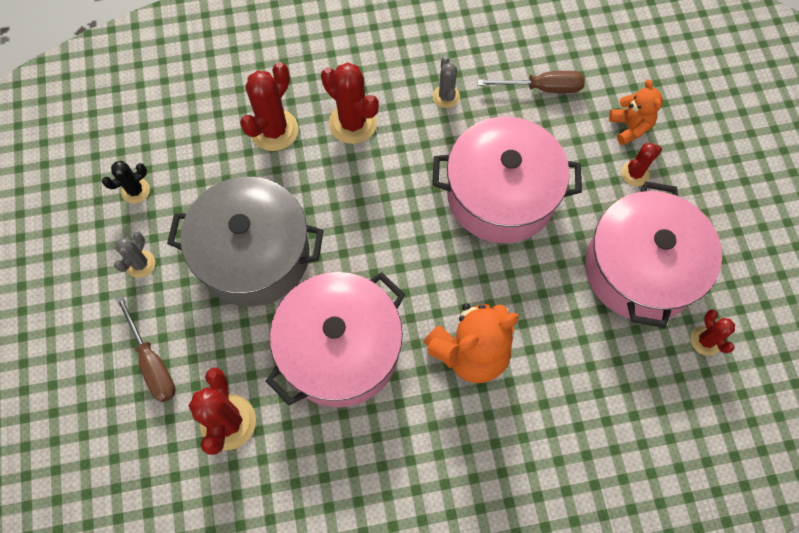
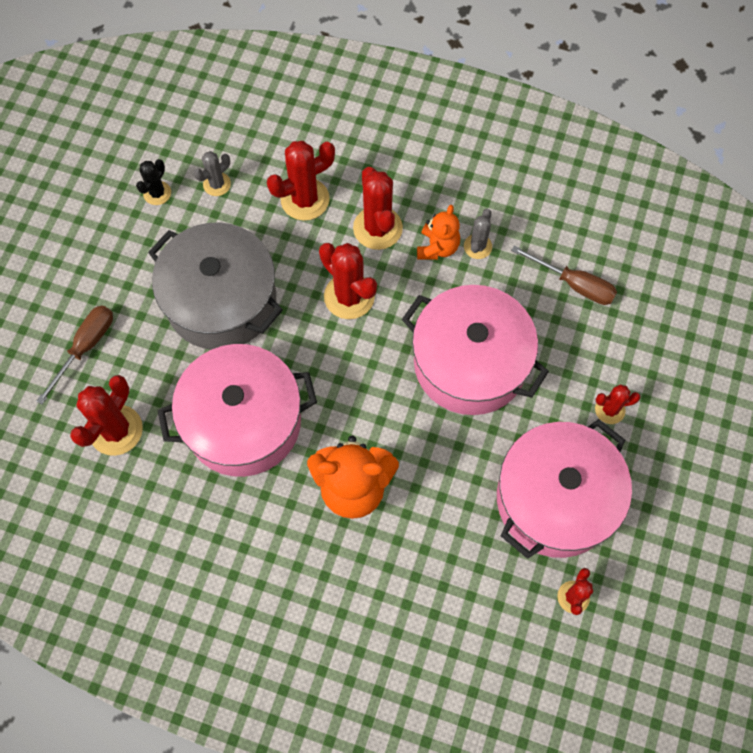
camera: 30 degrees right, 0 degrees up
(135, 191) = (157, 193): black cactus -> black cactus turned 60 degrees counterclockwise
(140, 264) = (124, 259): grey cactus -> grey cactus (217, 184)
(152, 363) = (85, 347): brown screwdriver -> brown screwdriver turned 150 degrees counterclockwise
(364, 193) = (349, 296): none -> red cactus
(630, 127) = (634, 364): orange teddy bear -> orange teddy bear (437, 247)

